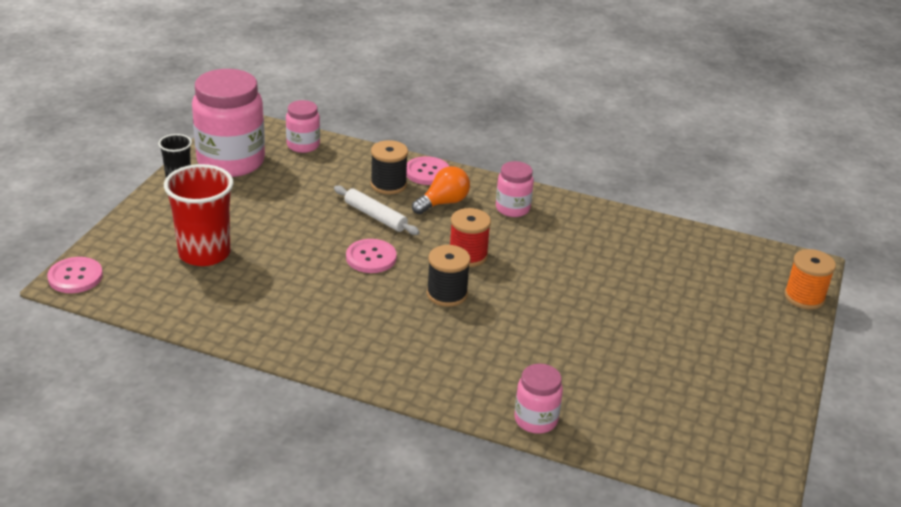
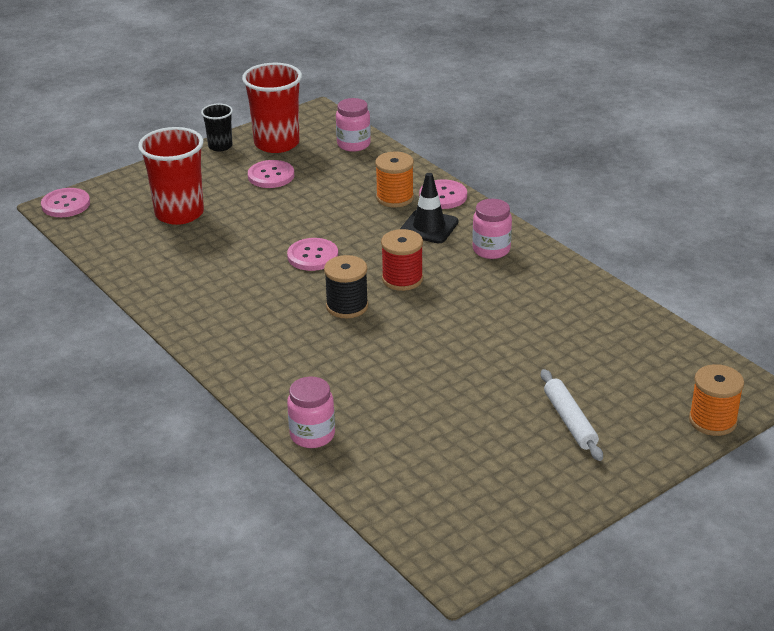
camera: 35 degrees right, 0 degrees up
(231, 161) = (276, 143): pink jar -> red cup
(256, 193) = (271, 176): none -> pink button
(375, 216) = (353, 222): white rolling pin -> white rolling pin (570, 421)
(388, 185) = (395, 198): black spool -> orange spool
(443, 203) = (429, 227): orange light bulb -> black traffic cone

